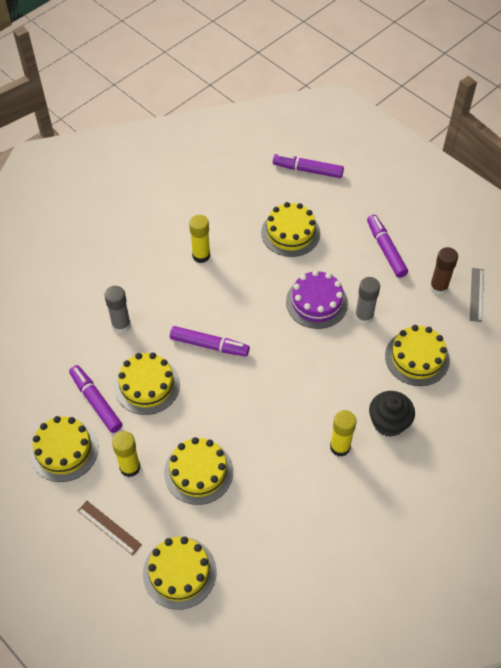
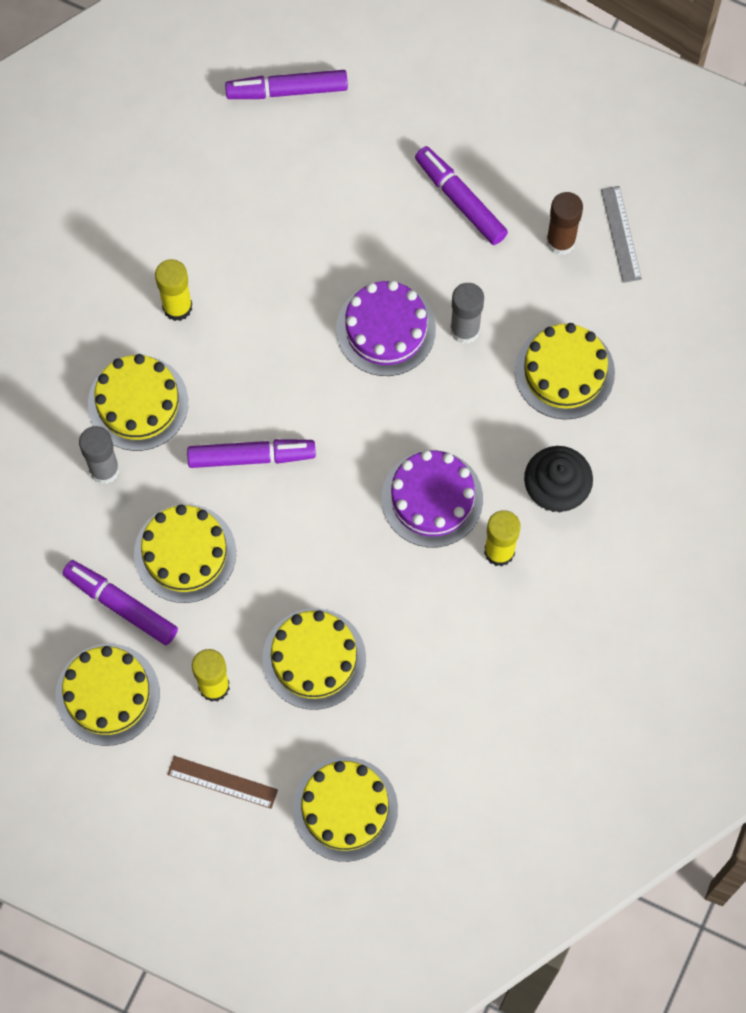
camera: 20 degrees left, 15 degrees up
(290, 233) = (302, 219): yellow cake -> yellow cake (138, 403)
(309, 403) = (432, 498): none -> purple cake

